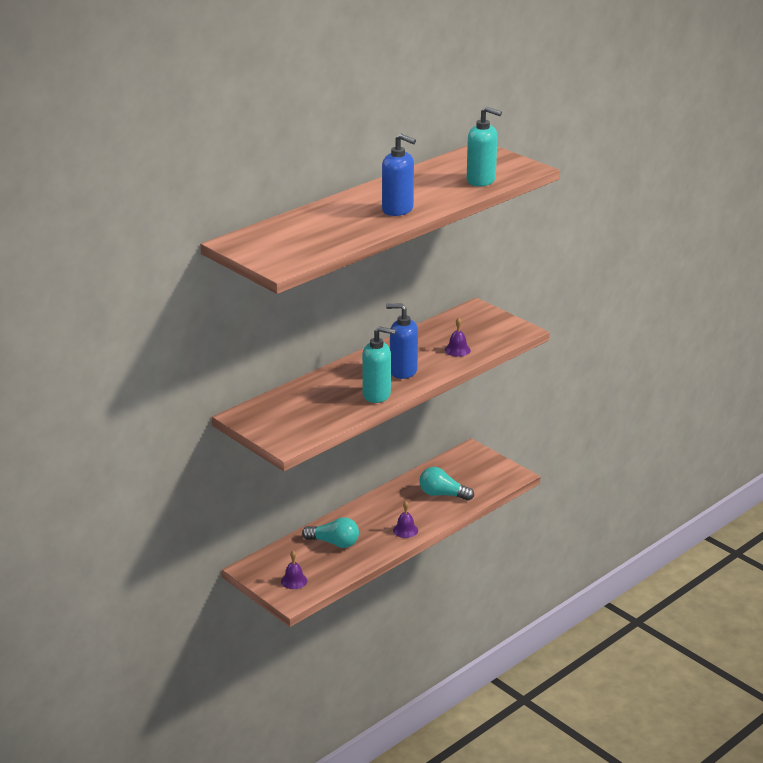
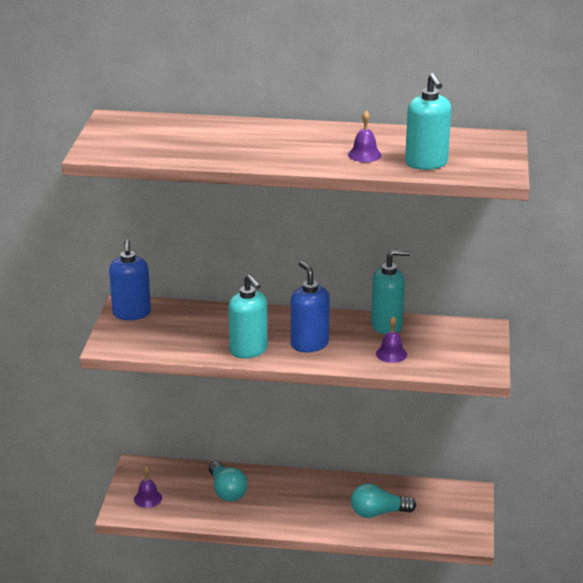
camera: 50 degrees right, 0 degrees up
(398, 210) = (292, 153): blue soap dispenser -> blue soap dispenser (131, 313)
(405, 530) = (295, 520): purple bell -> purple bell (364, 155)
(422, 336) = (387, 326): none -> turquoise soap dispenser
(442, 494) = (378, 513): turquoise light bulb -> turquoise light bulb turned 75 degrees counterclockwise

